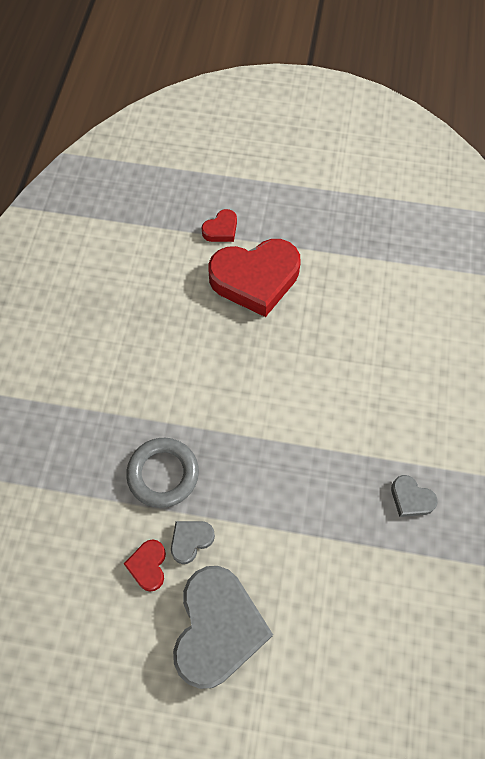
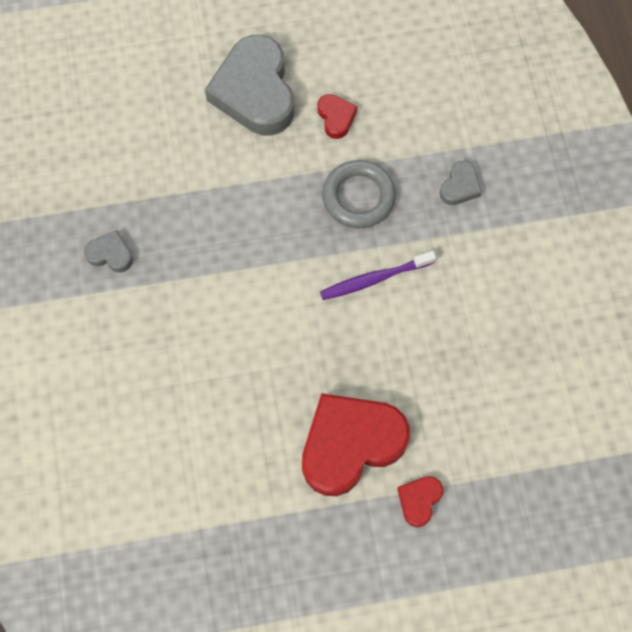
camera: 160 degrees right, 5 degrees up
(182, 395) = (374, 279): none -> purple toothbrush
(191, 540) = (307, 149): grey heart -> grey heart (460, 186)

